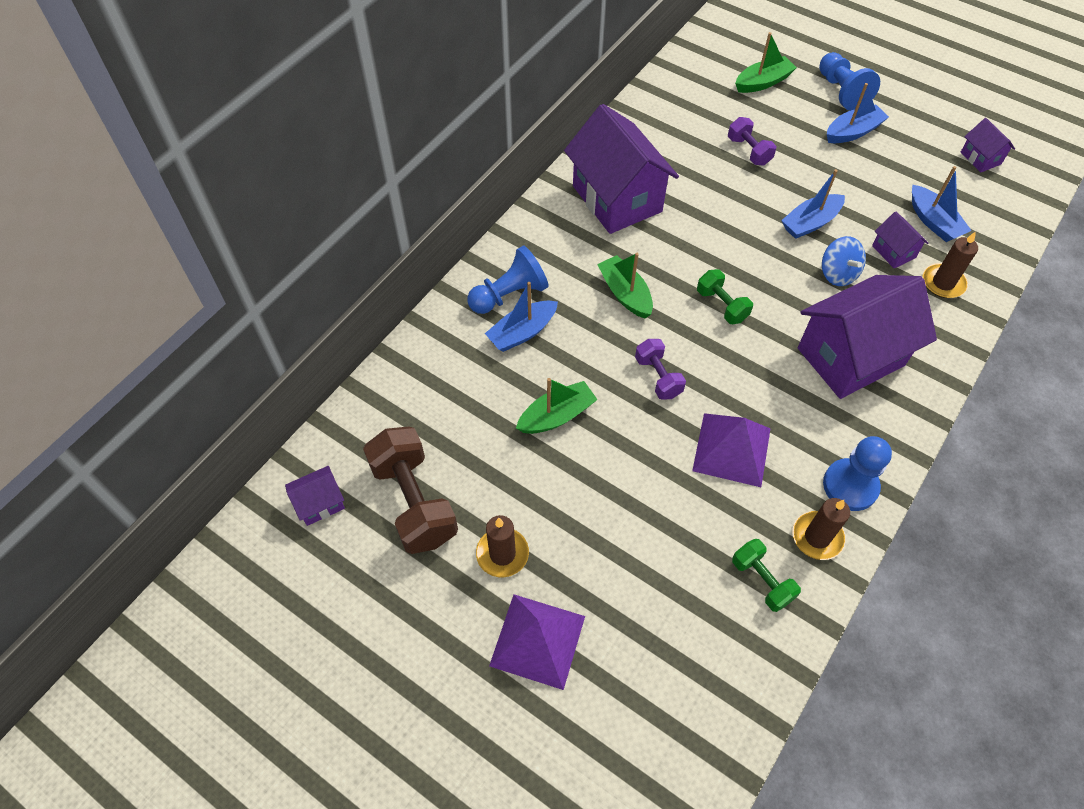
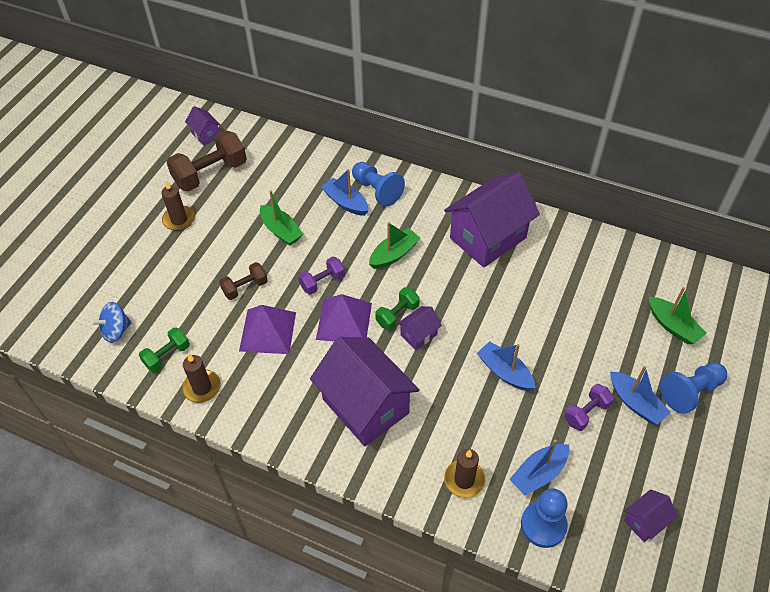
camera: 80 degrees right, 5 degrees down
(537, 640) = (124, 245): purple pyramid -> purple pyramid (344, 321)
(653, 470) = (245, 288): none -> brown dumbbell
(748, 151) = (576, 321): purple dumbbell -> purple dumbbell (586, 413)
(838, 273) = (452, 395): blue spinning top -> blue spinning top (116, 331)
(850, 486) = (245, 408): blue pawn -> blue pawn (543, 525)
(893, 252) = (490, 438): purple house -> purple house (418, 335)

